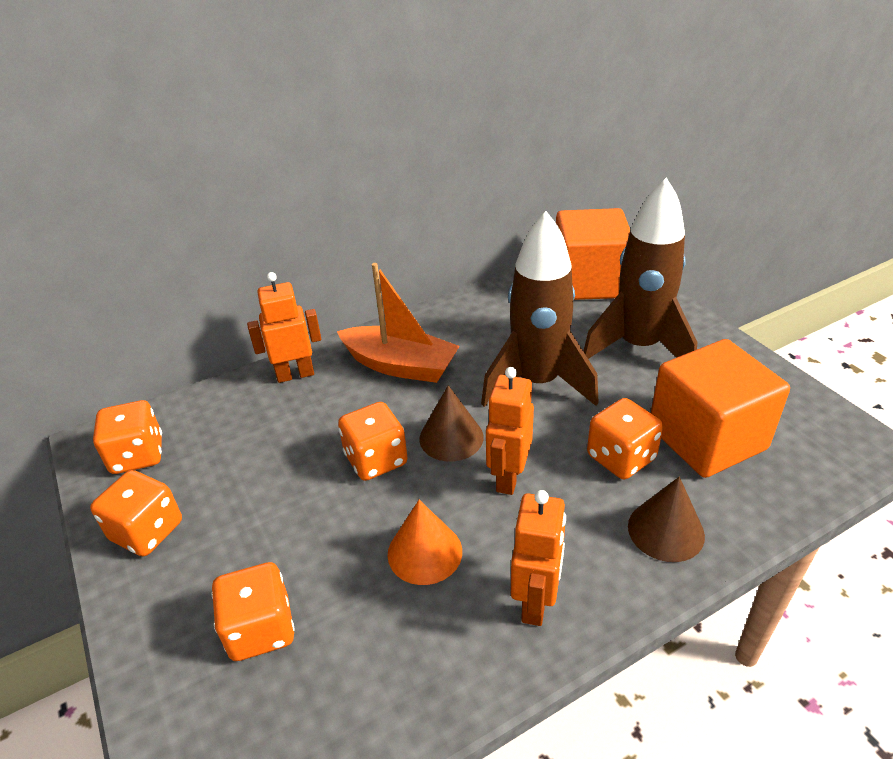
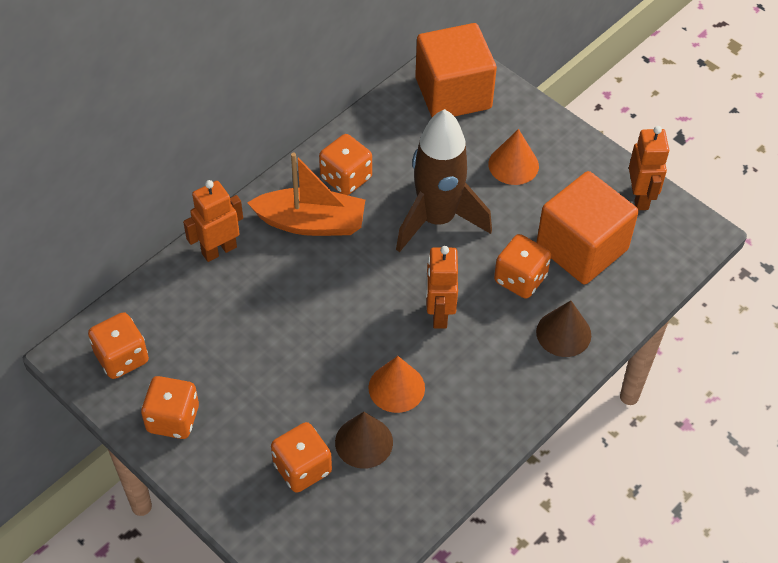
camera: 20 degrees left, 15 degrees up
(376, 459) = (328, 320): orange dice -> orange dice (346, 178)
(451, 437) = (382, 287): brown cone -> brown cone (364, 442)
(536, 602) = (486, 406): orange robot -> orange robot (640, 197)
(638, 347) = (513, 165): brown rocket -> orange cone

